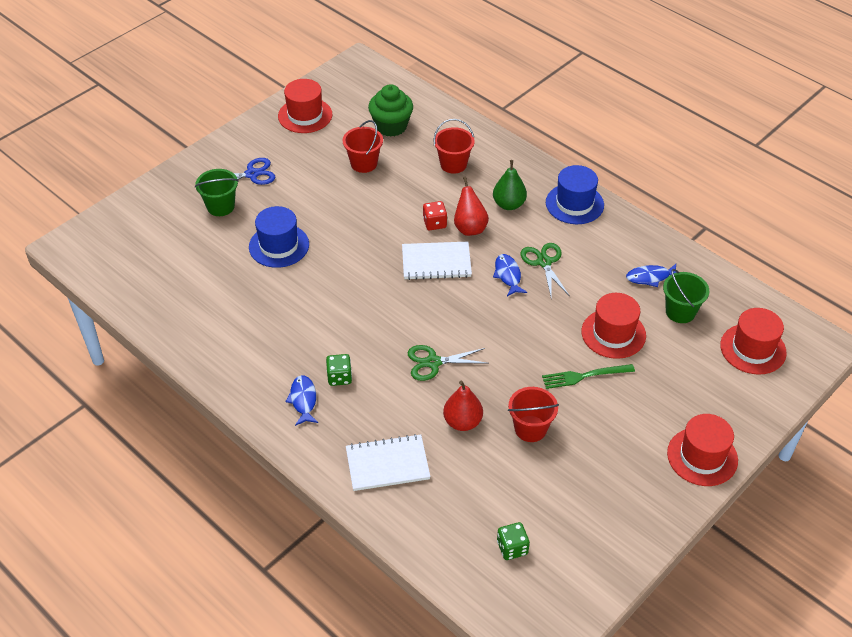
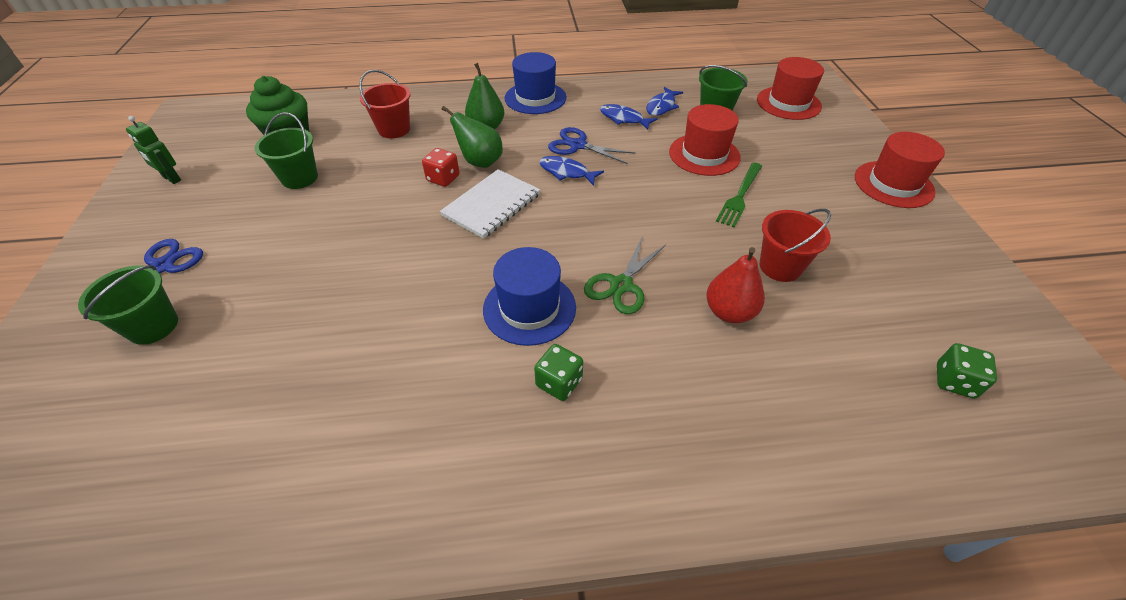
camera: 50 degrees left, 0 degrees up
(279, 245) = (294, 310): blue hat -> blue hat (529, 308)
(303, 400) = (558, 448): blue fish -> blue fish (623, 119)
(305, 115) = (171, 179): red hat -> green robot
(364, 163) = (300, 178): red bucket -> green bucket
(387, 464) = (743, 422): white notebook -> none
(470, 228) = (480, 162): red pear -> green pear
(544, 262) = (577, 145): green scissors -> blue scissors

